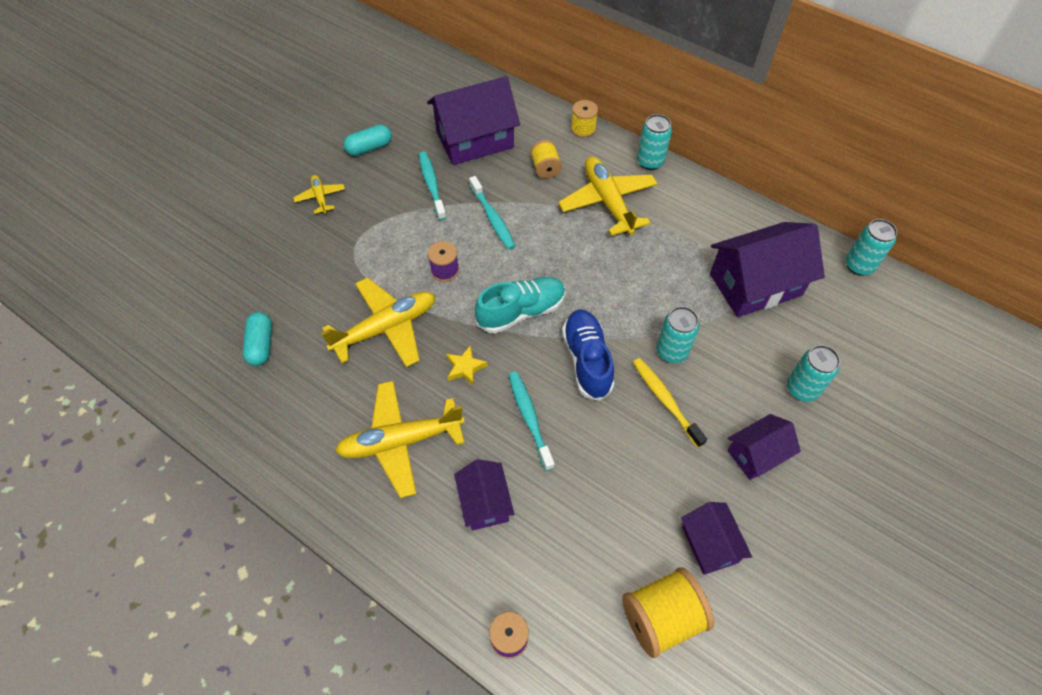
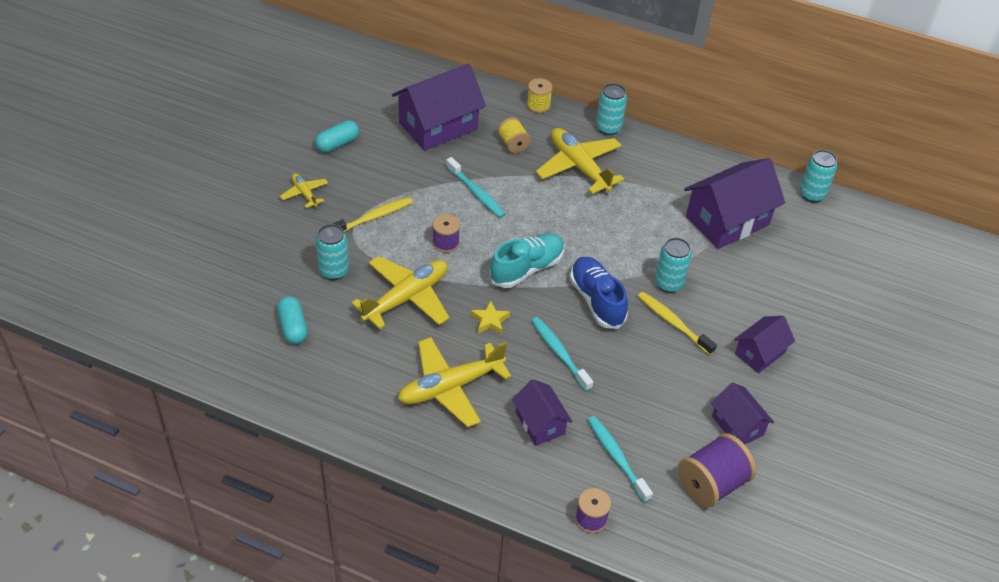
camera: 15 degrees left, 10 degrees down
(379, 232) = (373, 217): none -> yellow toothbrush
(431, 185) = (409, 170): turquoise toothbrush -> turquoise toothbrush (617, 457)
(661, 618) = (711, 484): yellow spool -> purple spool
(802, 389) = (785, 298): turquoise can -> turquoise can (334, 271)

